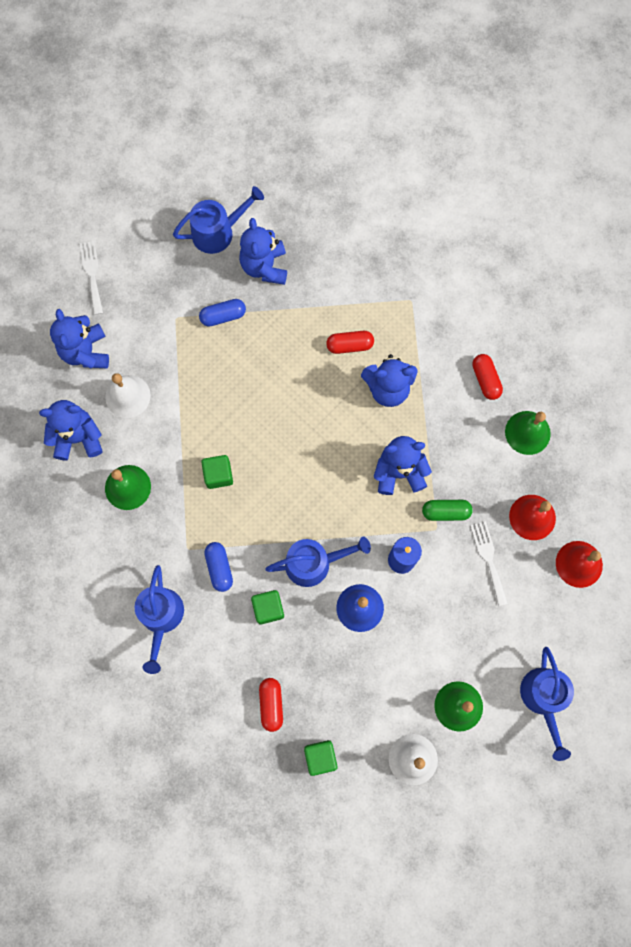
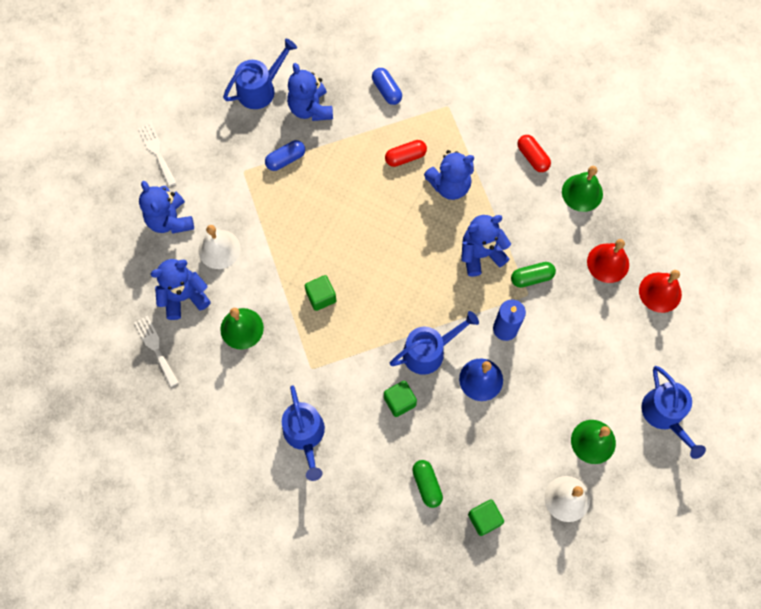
camera: 15 degrees left, 5 degrees down
(219, 568) = (345, 377): blue capsule -> blue capsule (386, 90)
(271, 704) = (427, 485): red capsule -> green capsule
(488, 559) = (581, 308): white fork -> white fork (156, 348)

